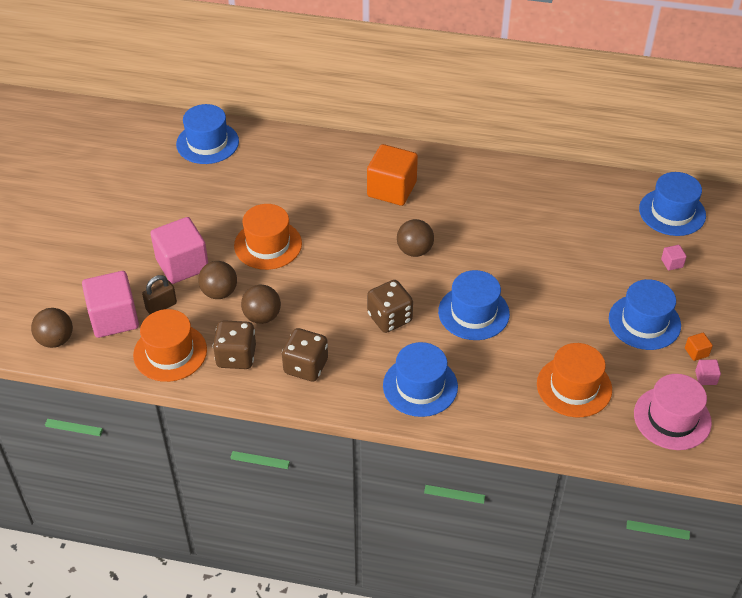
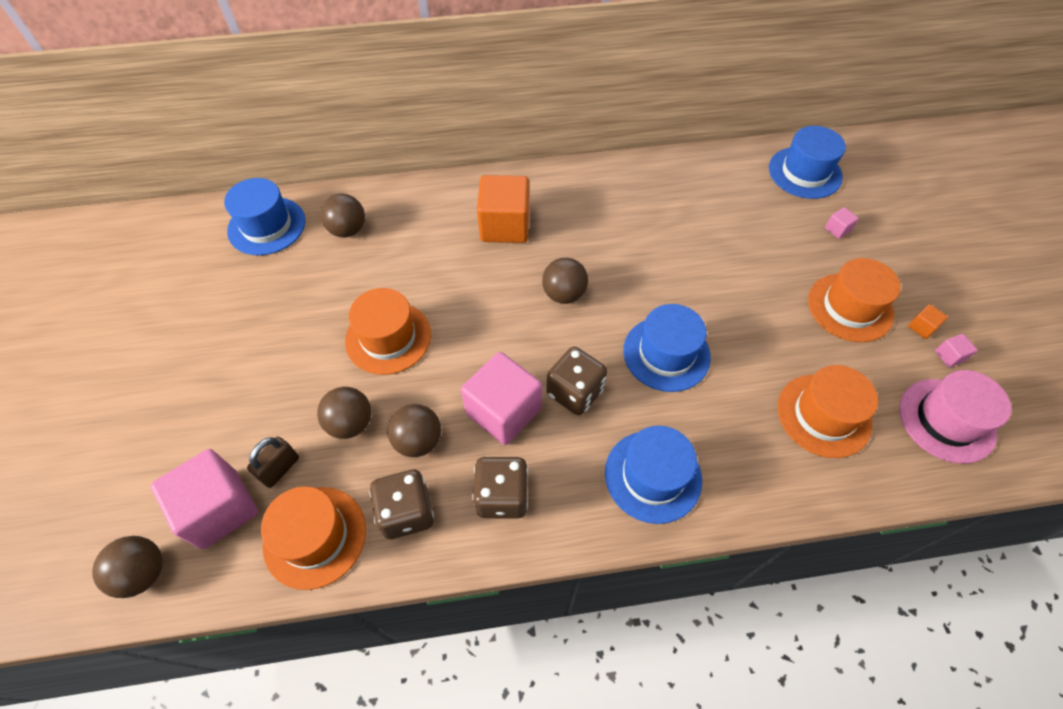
camera: 20 degrees left, 10 degrees up
(182, 264) = (288, 398): pink cube -> pink cube (503, 411)
(267, 161) = (348, 230): none -> brown ball
(644, 322) = (850, 307): blue hat -> orange hat

